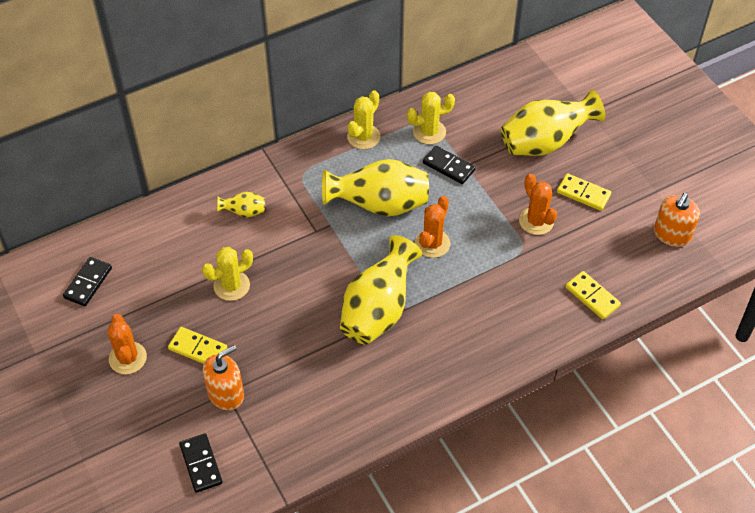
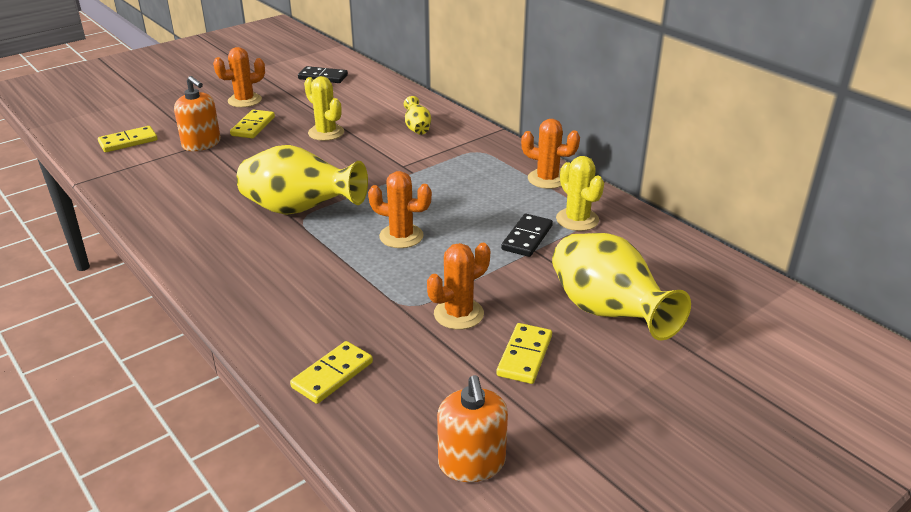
camera: 80 degrees right, 20 degrees down
(201, 464) = (128, 142): black domino -> yellow domino
(363, 137) = (547, 179): yellow cactus -> orange cactus
(379, 205) = (449, 198): yellow vase -> none
(672, 234) = (471, 463): orange soap dispenser -> orange soap dispenser turned 120 degrees counterclockwise

